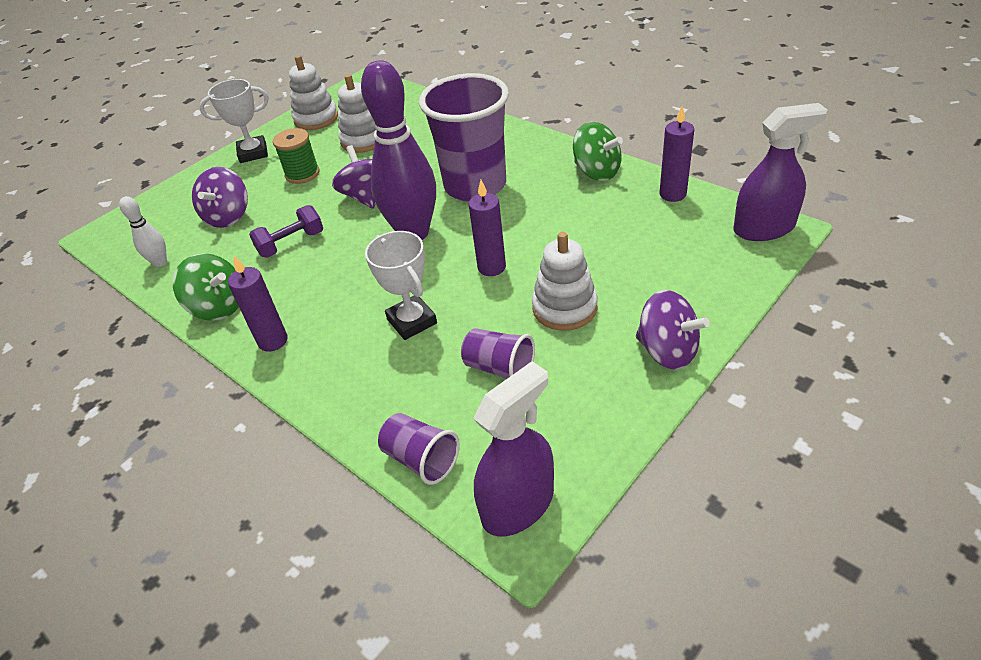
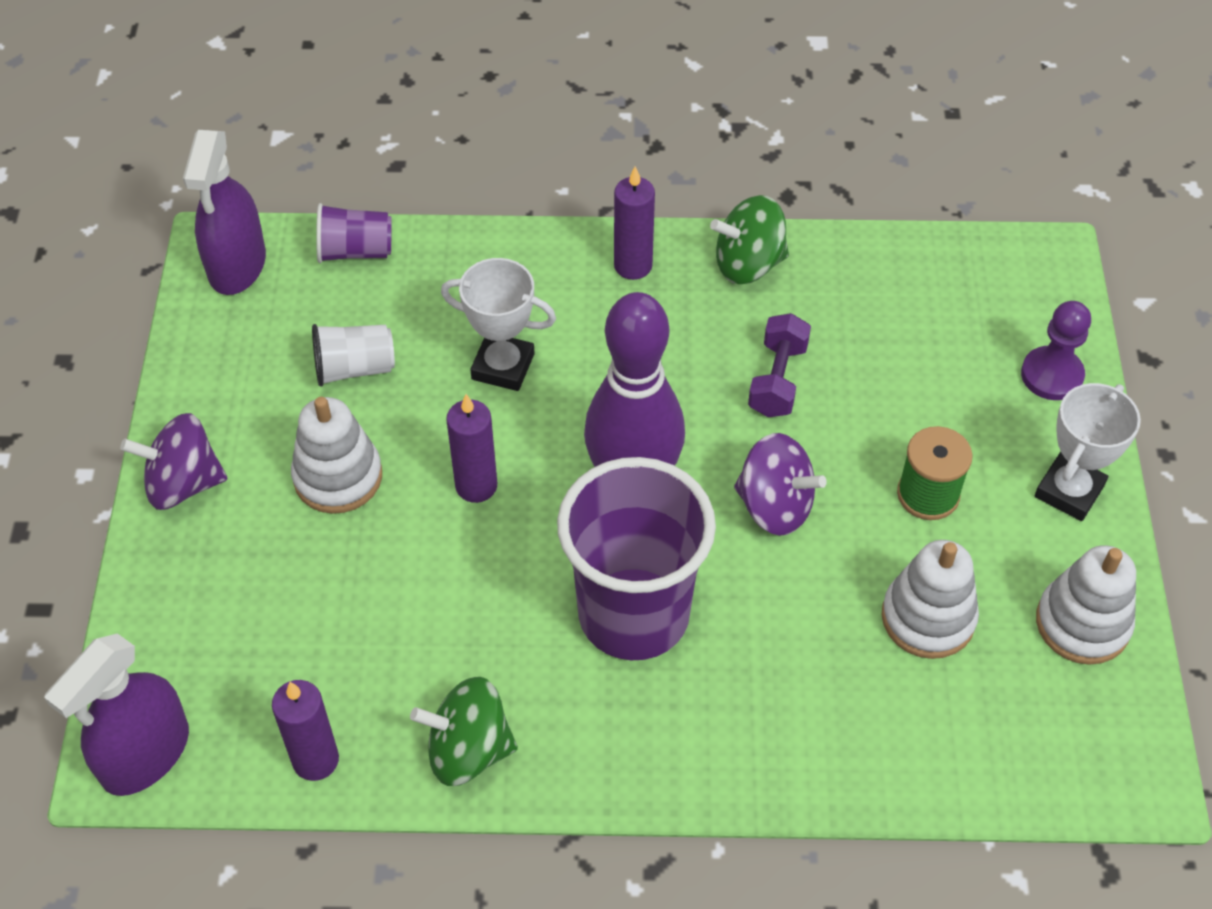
camera: 135 degrees right, 10 degrees up
(160, 262) = (906, 269): white bowling pin -> none
(188, 190) = (1052, 375): none -> purple pawn
(228, 216) = (924, 370): purple spinning top -> none
(499, 368) = (354, 368): purple cup -> white cup

